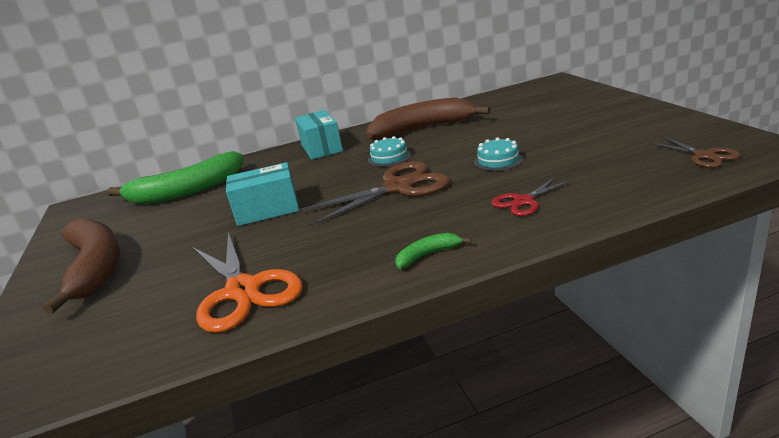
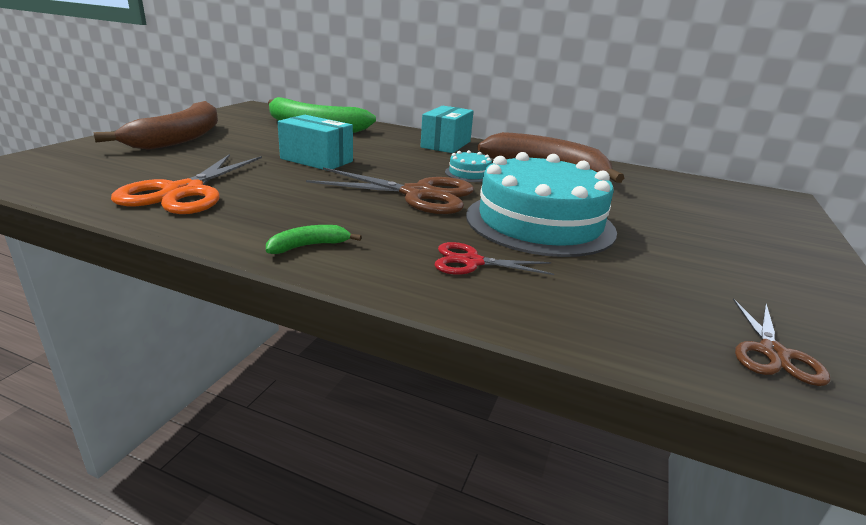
camera: 35 degrees right, 0 degrees up
(427, 255) = (308, 246): green banana -> green banana turned 45 degrees counterclockwise
(498, 161) = (539, 222): turquoise cake -> turquoise cake, size x2.42

